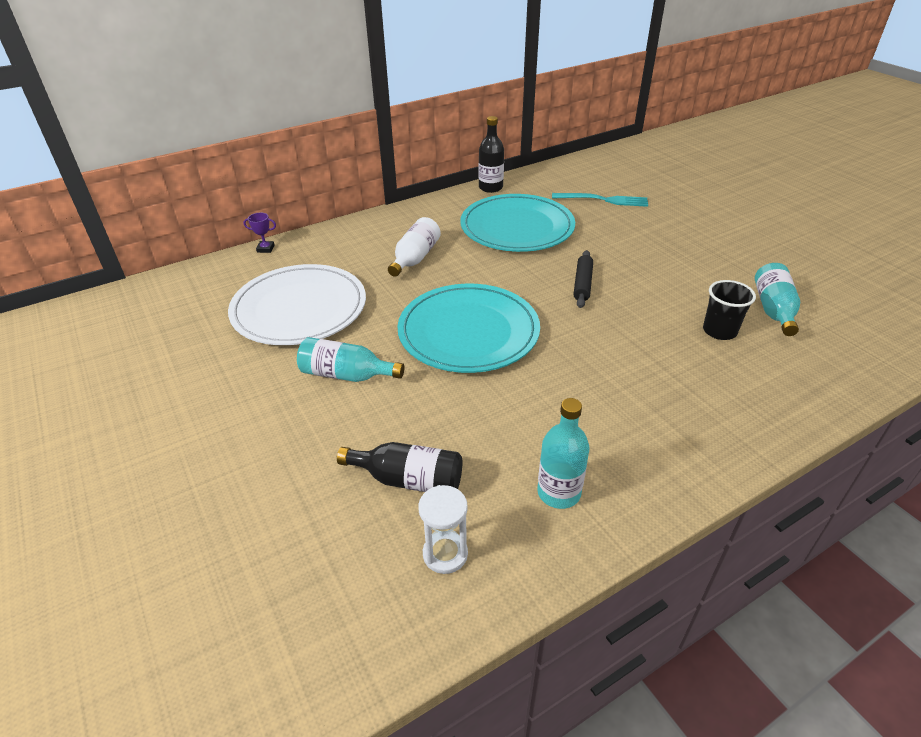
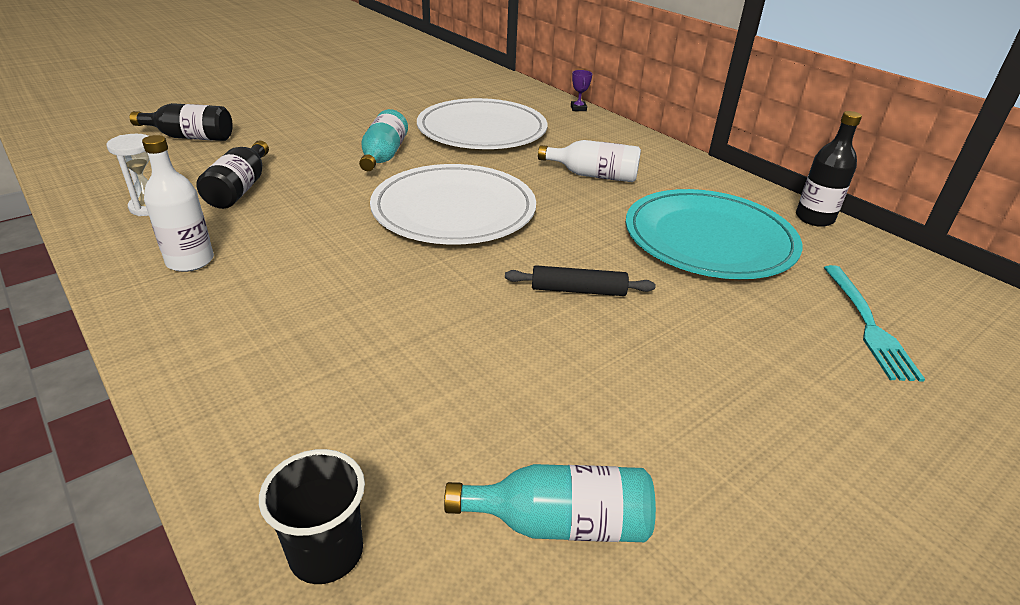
camera: 80 degrees right, 5 degrees down
(235, 560) = (191, 137): none -> black bottle
(468, 332) = (454, 210): turquoise plate -> white plate
(558, 492) = (190, 261): turquoise bottle -> white bottle
(719, 331) = (477, 426): black cup -> black cup (326, 552)

